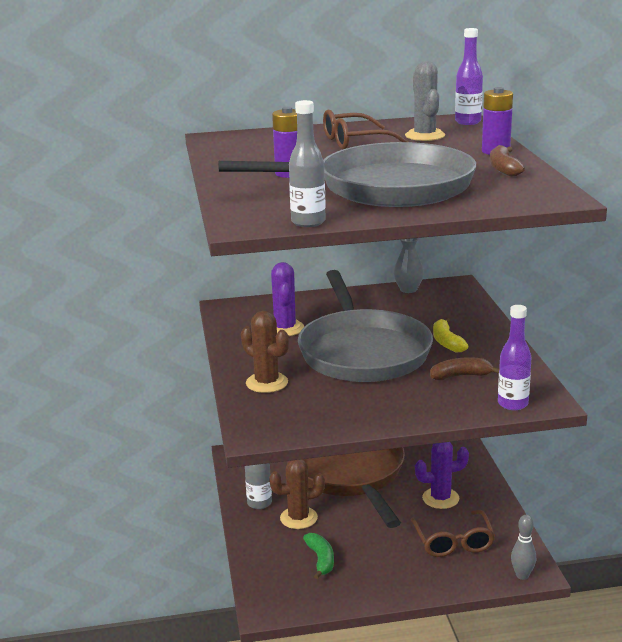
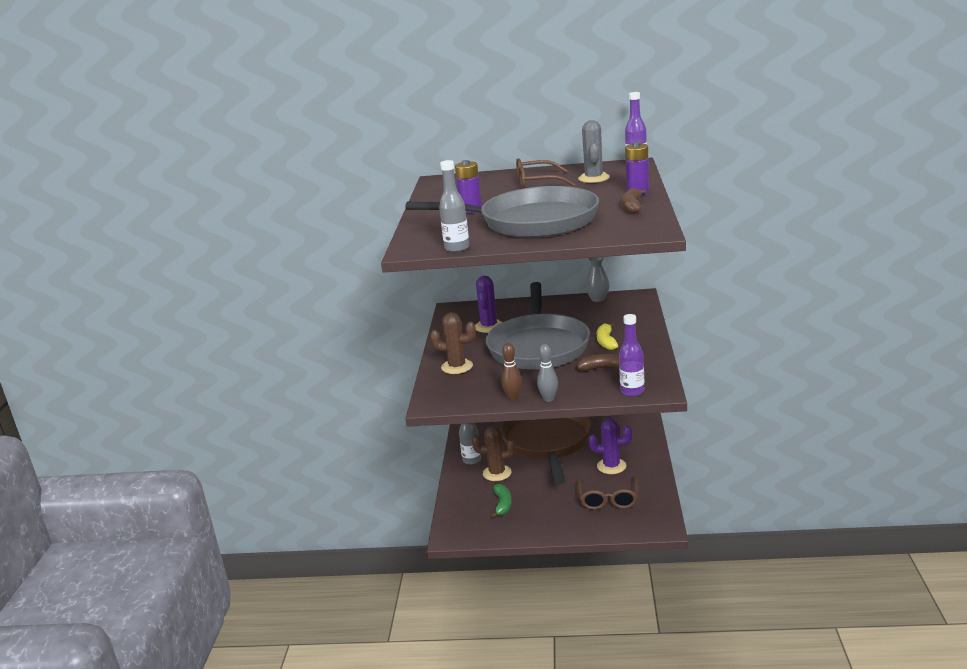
camera: 15 degrees right, 0 degrees up
(267, 383) = (457, 367): brown cactus -> brown cactus turned 45 degrees counterclockwise
(362, 421) = (513, 398): none -> brown bowling pin
(522, 575) = (652, 529): grey bowling pin -> grey bowling pin (548, 399)

